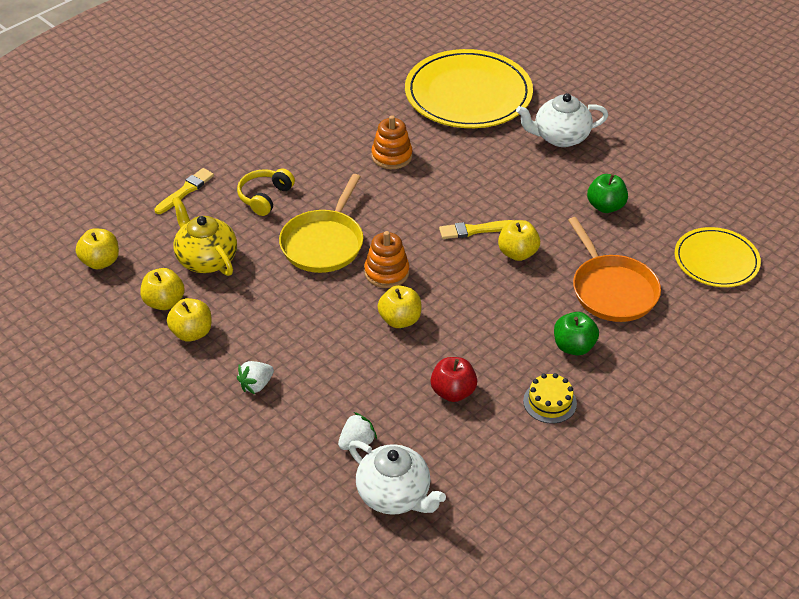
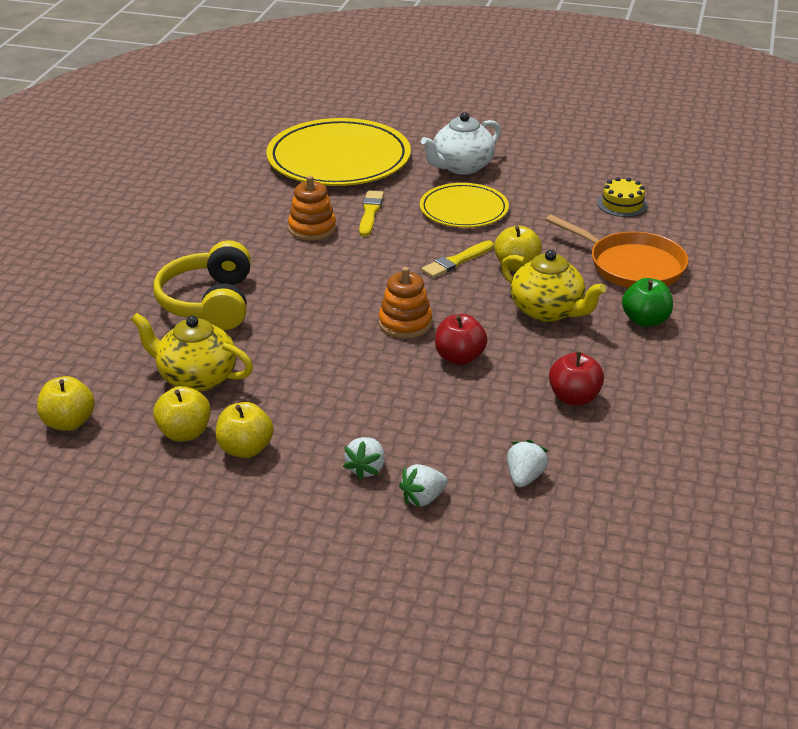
camera: 30 degrees left, 10 degrees down
(185, 191) = (111, 325): yellow brush -> yellow brush (370, 213)
(265, 197) = (209, 303): yellow headphones -> yellow headphones, size x1.59
(273, 426) = (423, 498): none -> white strawberry
(324, 243) = (314, 321): yellow pan -> none
(395, 495) = (610, 508): white teapot -> none
(400, 320) = (459, 358): yellow apple -> red apple
(504, 305) = (548, 311): none -> yellow teapot
(549, 402) = (671, 372): yellow cake -> yellow cake (622, 204)
(605, 206) = (558, 206): green apple -> none
(716, 260) = (695, 215): yellow plate -> yellow plate (464, 209)

